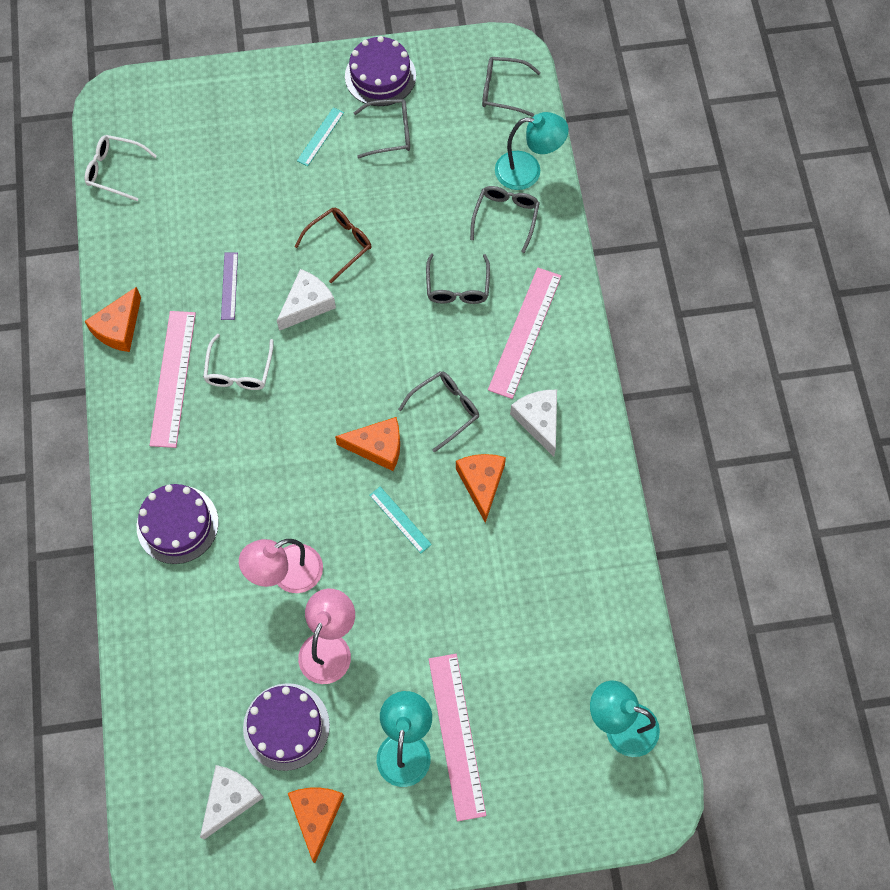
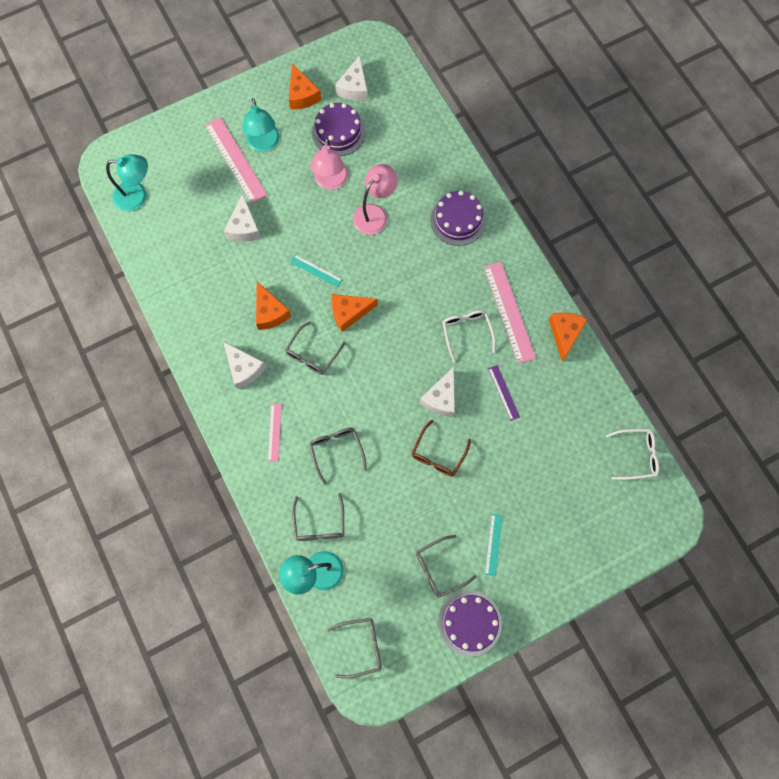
camera: 160 degrees right, 5 degrees up
(478, 620) = (244, 227): none -> white cheese
(525, 332) = (274, 432): pink ruler -> pink ruler, size x0.52

